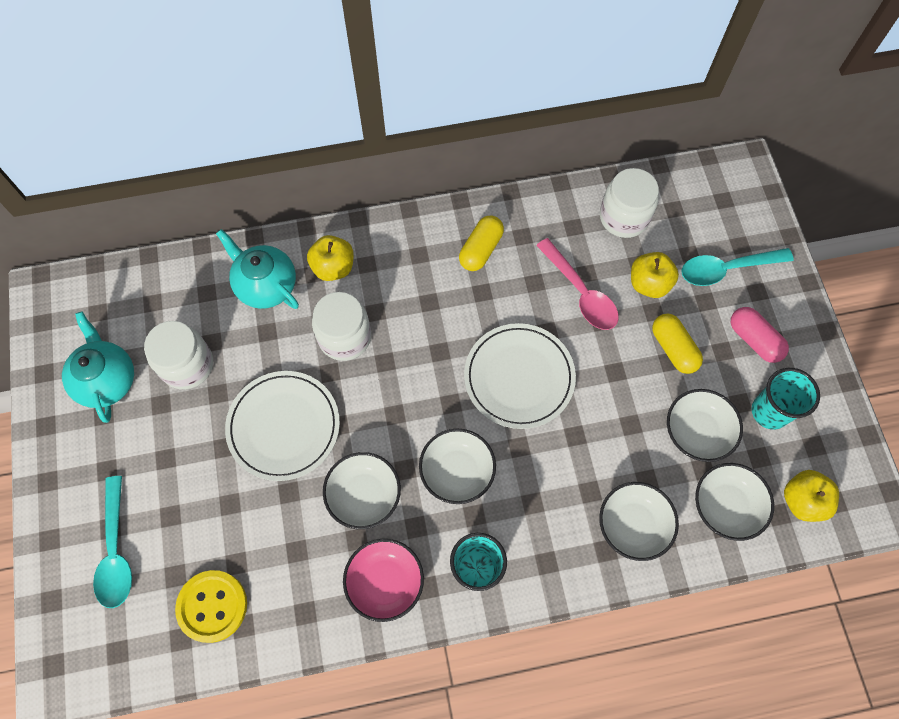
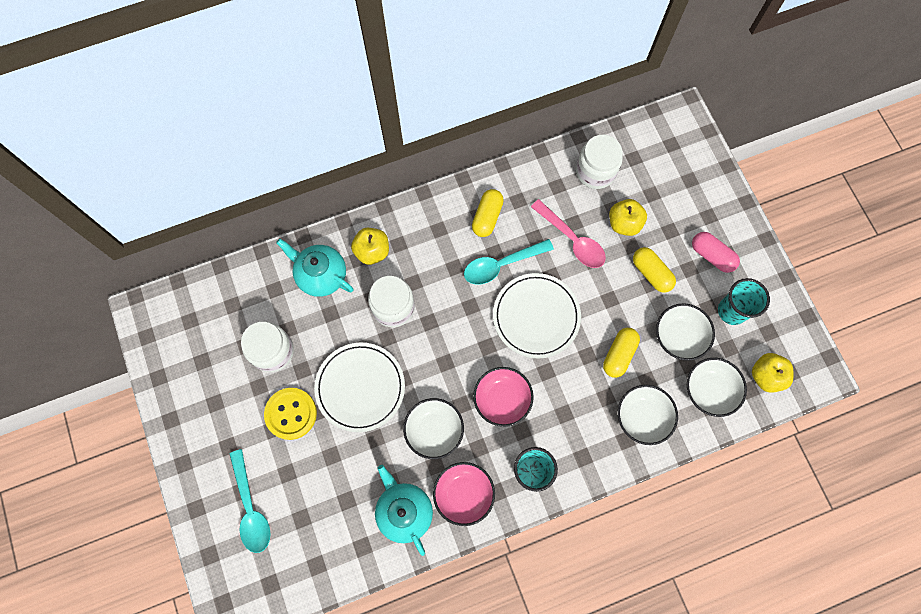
camera: 10 degrees left, 5 degrees up
(107, 380) = (211, 374): turquoise teapot -> turquoise teapot (404, 511)
(212, 606) = (335, 536): yellow button -> yellow button (291, 414)
(457, 471) = (502, 399): white bowl -> pink bowl
(615, 441) = (619, 354): none -> yellow capsule
(727, 269) = (682, 201): turquoise spoon -> turquoise spoon (501, 265)

